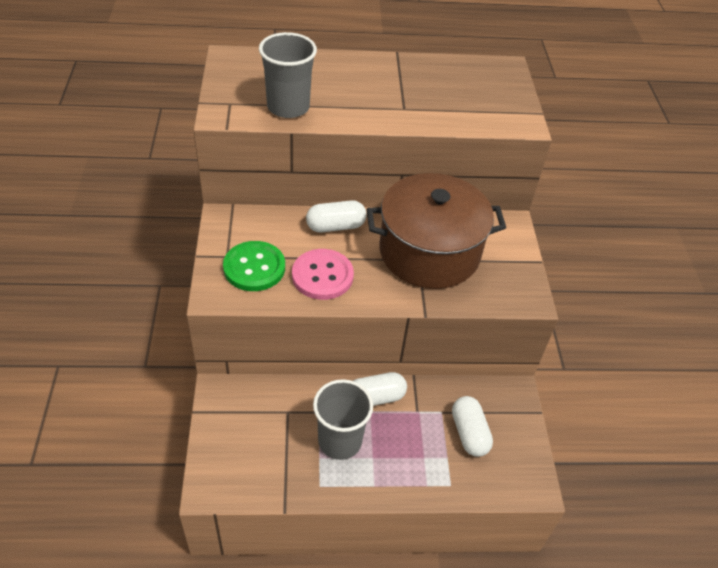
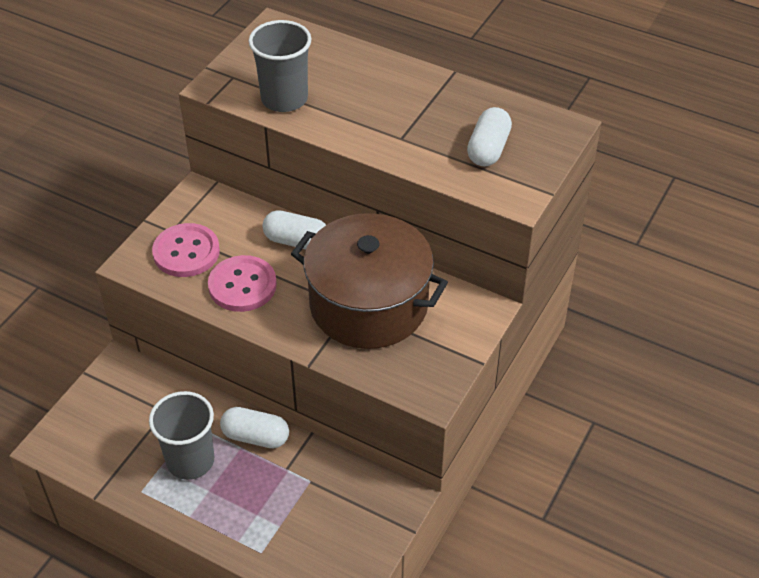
camera: 35 degrees right, 0 degrees up
(254, 268) = (186, 252): green button -> pink button
(469, 433) = (320, 514): white capsule -> white capsule (488, 149)

